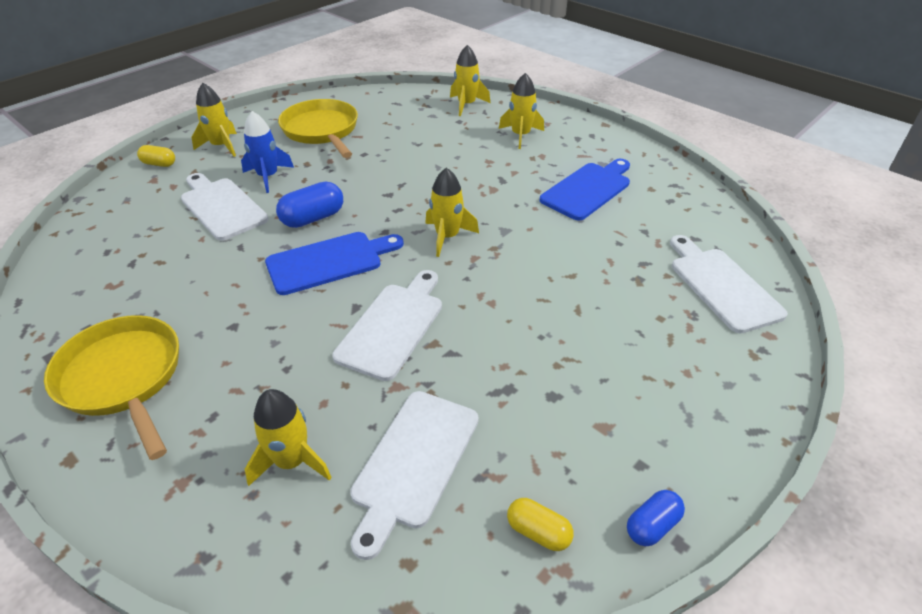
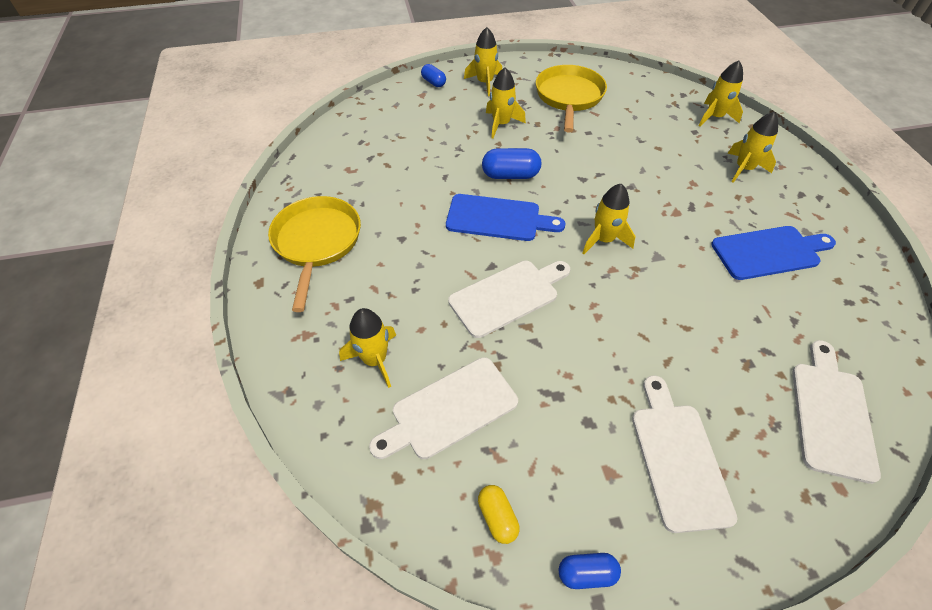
camera: 35 degrees right, 10 degrees up
(159, 164) = (433, 82): yellow capsule -> blue capsule
(221, 206) = (453, 137): white cutting board -> white cutting board (678, 458)
(268, 177) = (501, 124): blue rocket -> yellow rocket

